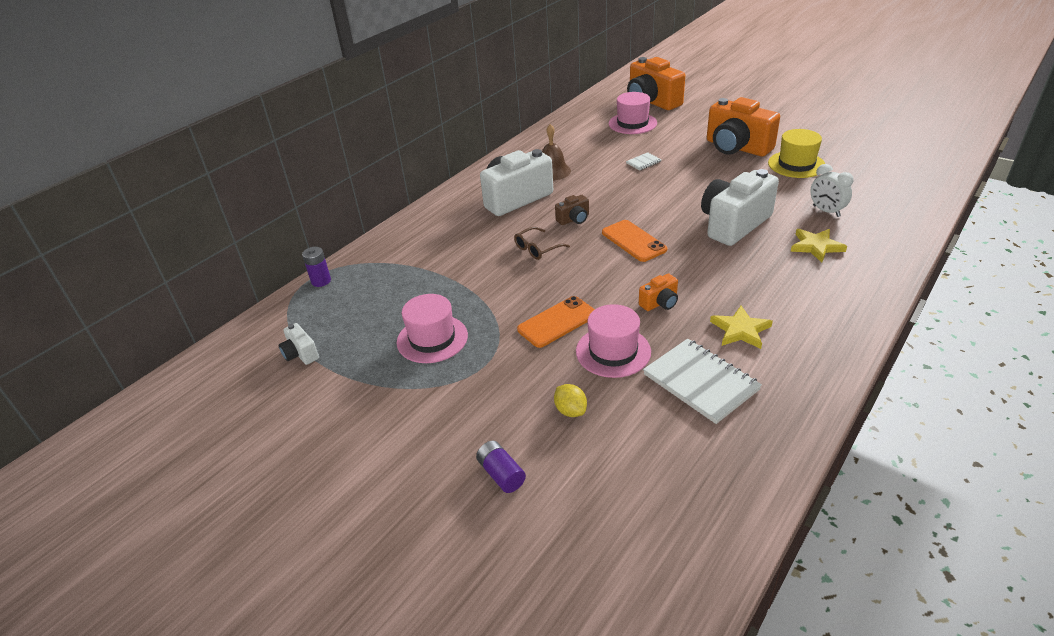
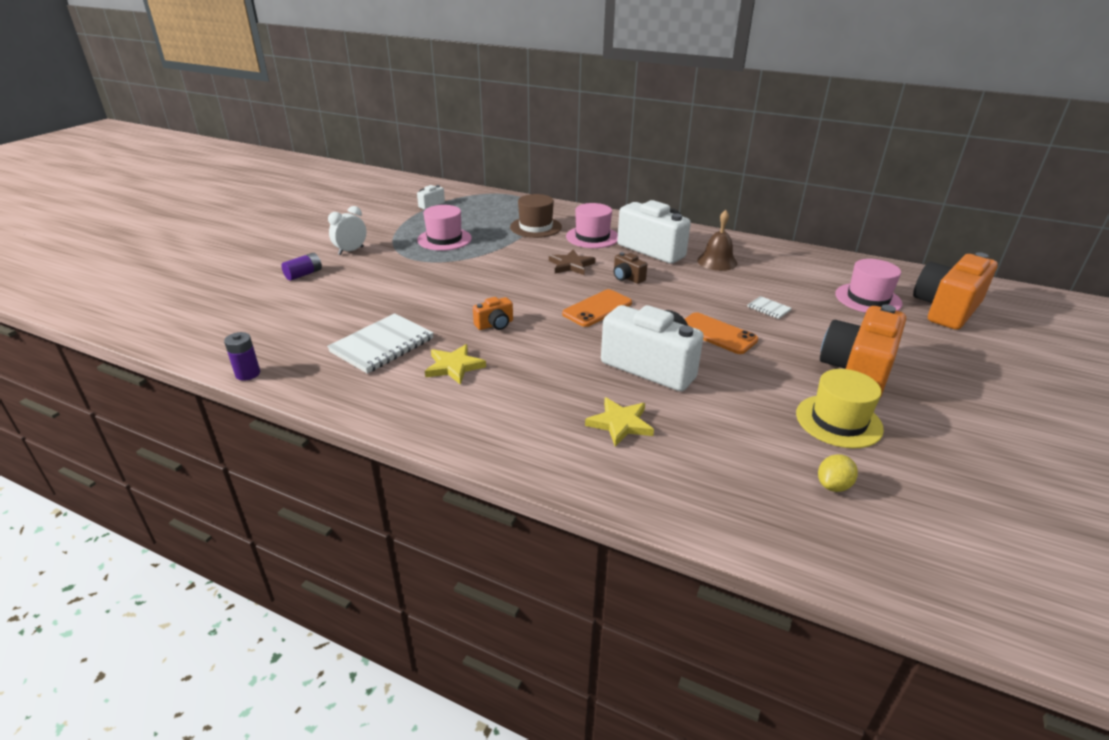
camera: 75 degrees right, 5 degrees down
(321, 281) = (510, 198): purple battery -> purple battery (248, 374)
(427, 266) = (536, 227): none -> brown hat
(537, 249) = (571, 265): brown glasses -> brown star
(557, 322) = (465, 281): orange phone -> orange phone (716, 334)
(570, 411) = (358, 293): yellow lemon -> yellow lemon (833, 485)
(613, 351) = (426, 306): pink hat -> pink hat (592, 237)
(660, 303) = (495, 324): orange camera -> orange camera turned 75 degrees counterclockwise
(826, 211) = (713, 439): white clock -> white clock (351, 251)

